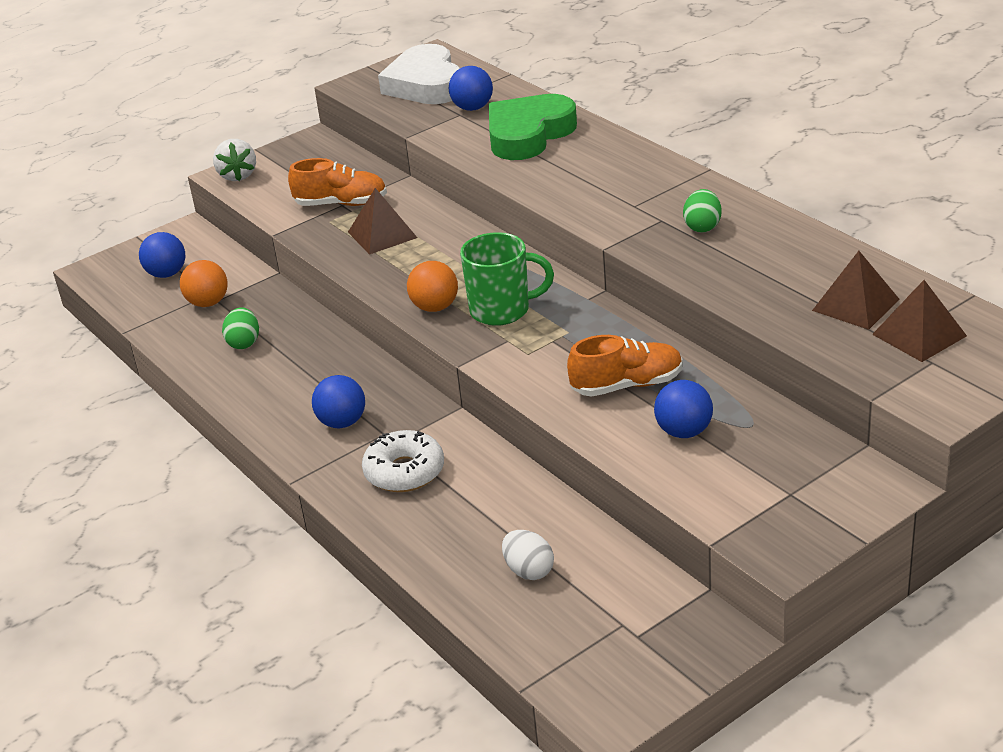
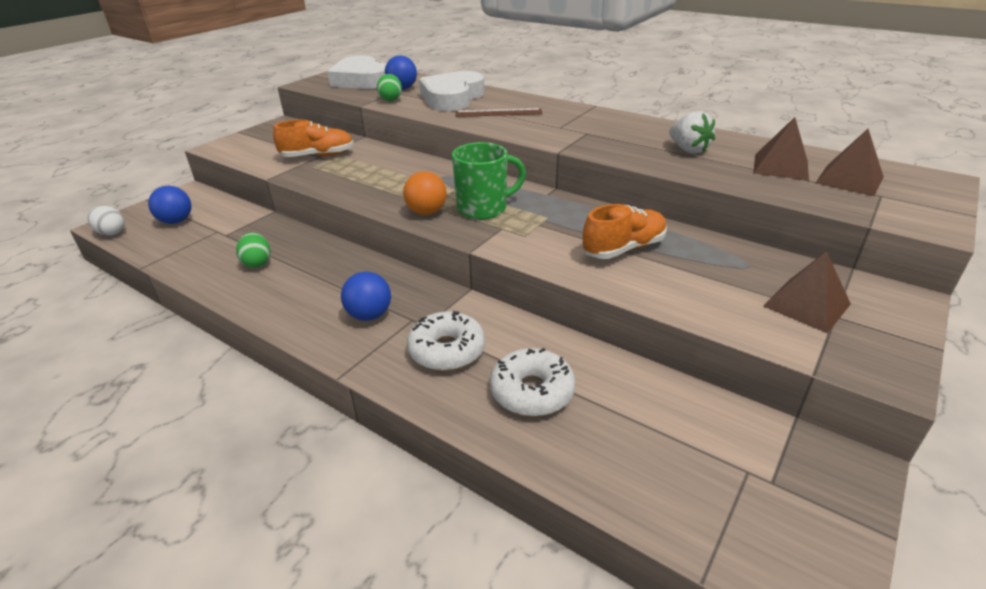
camera: 20 degrees left, 0 degrees up
(208, 303) = (217, 237): orange ball -> none
(237, 175) = (227, 147): white strawberry -> white strawberry (688, 150)
(382, 234) = (359, 171): brown pyramid -> brown pyramid (807, 305)
(467, 524) = (532, 391): none -> white donut
(528, 134) = (452, 98): green heart -> white heart
(529, 571) = (618, 429): white egg -> white egg (111, 232)
(572, 170) = (498, 113): none -> brown ruler
(684, 431) = (700, 277): blue ball -> none
(702, 226) = (620, 134): green egg -> green egg (390, 99)

